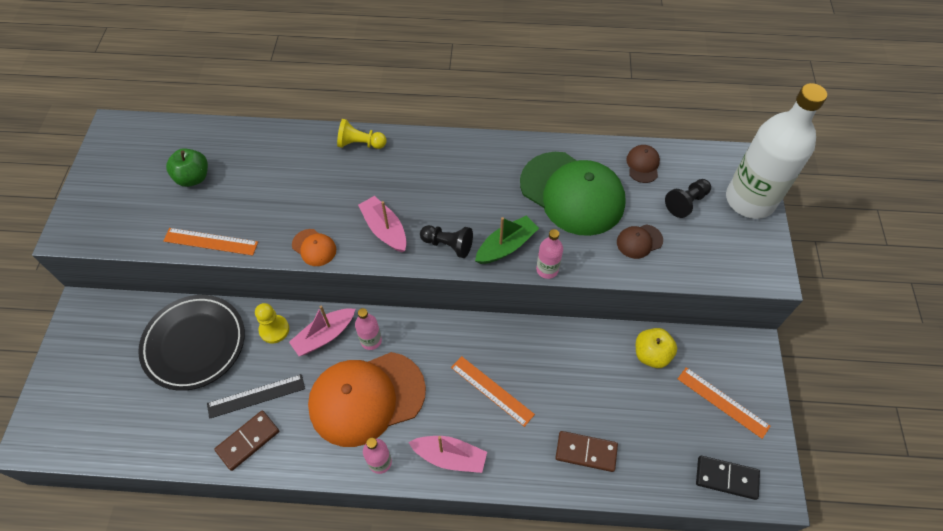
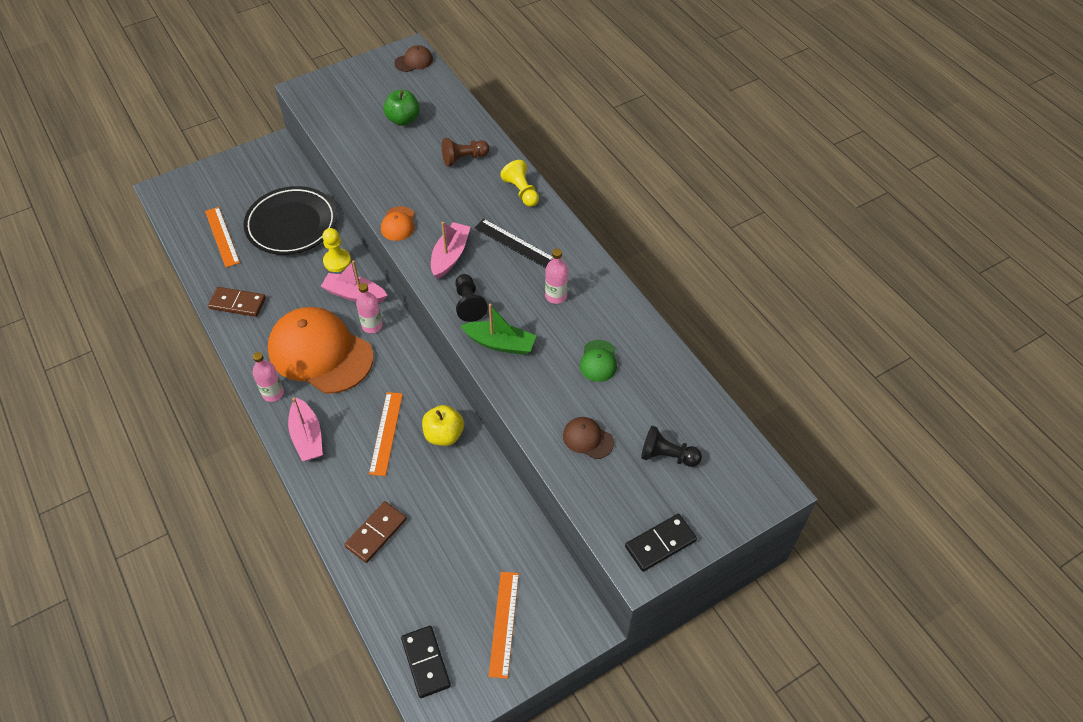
camera: 55 degrees right, 5 degrees down
(211, 241) = (356, 164): orange ruler -> orange ruler (222, 236)
(256, 396) = (276, 285): black ruler -> black ruler (514, 243)
(285, 161) = (464, 158): none -> brown pawn
(547, 269) = (499, 385): pink bottle -> pink bottle (556, 296)
(572, 193) = (598, 361): green cap -> green cap, size x0.41
(586, 452) = (376, 533): brown domino -> brown domino turned 60 degrees clockwise
(643, 165) = (682, 399): brown cap -> brown cap (414, 61)
(651, 354) = (511, 537): yellow apple -> yellow apple (444, 435)
(750, 200) = (719, 509): white bottle -> none
(757, 250) = (660, 543): none -> black domino

